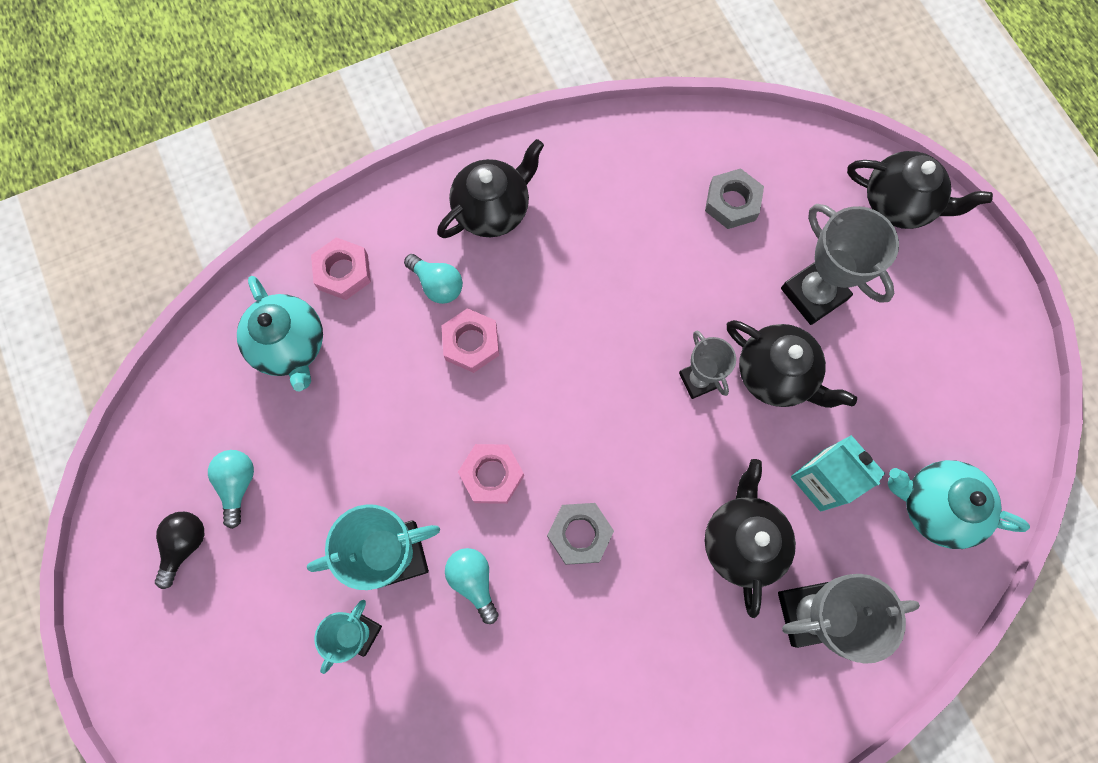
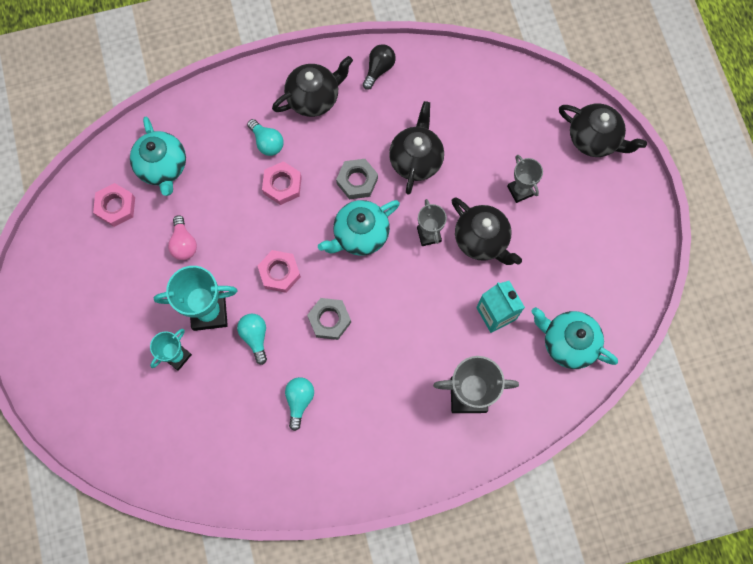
camera: 10 degrees right, 0 degrees up
(185, 545) = (75, 283): black light bulb -> black light bulb (379, 69)
(238, 484) = (114, 251): turquoise light bulb -> turquoise light bulb (299, 401)
(341, 455) = (184, 244): none -> pink light bulb
(343, 272) = (205, 123): pink nut -> pink nut (116, 207)
(599, 397) = (360, 235): none -> turquoise teapot
(732, 202) = (479, 119): grey nut -> grey nut (357, 181)
(742, 541) = (434, 342): black teapot -> black teapot (416, 159)
(813, 294) = (520, 190): grey trophy -> grey trophy, size x0.60

